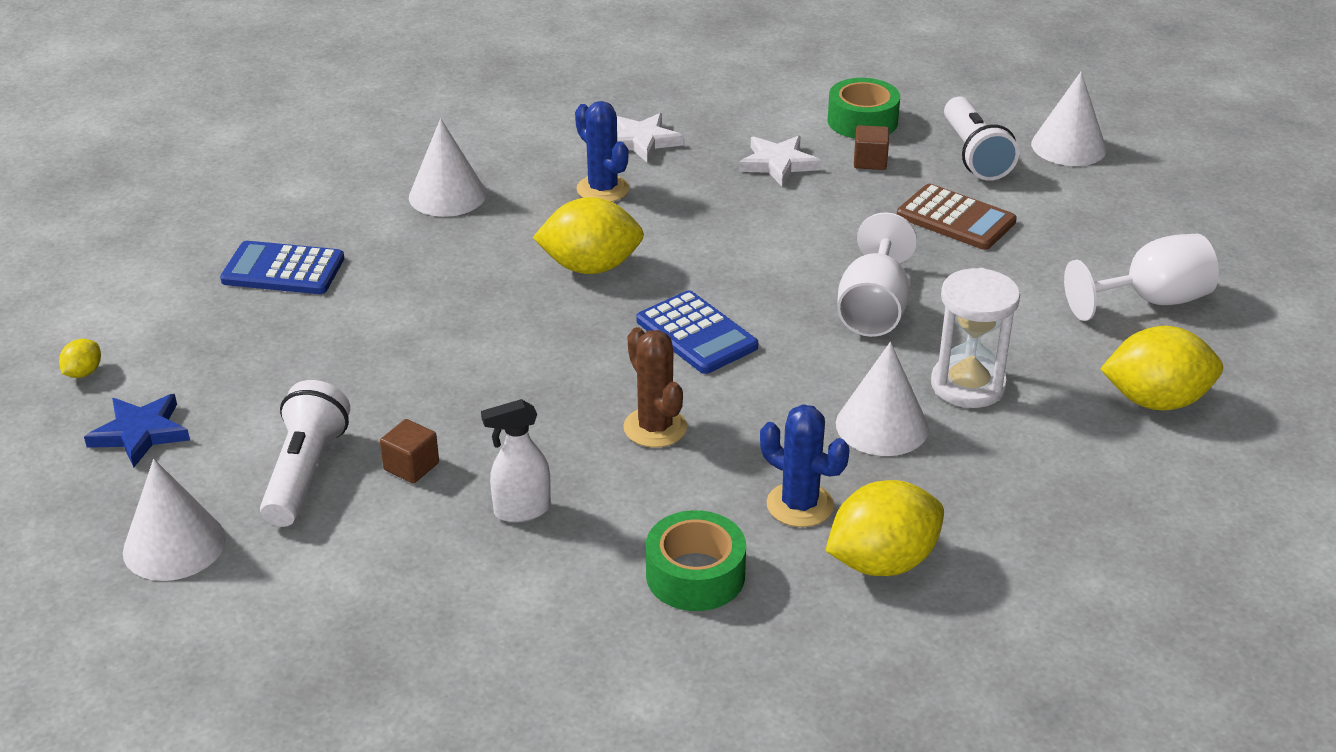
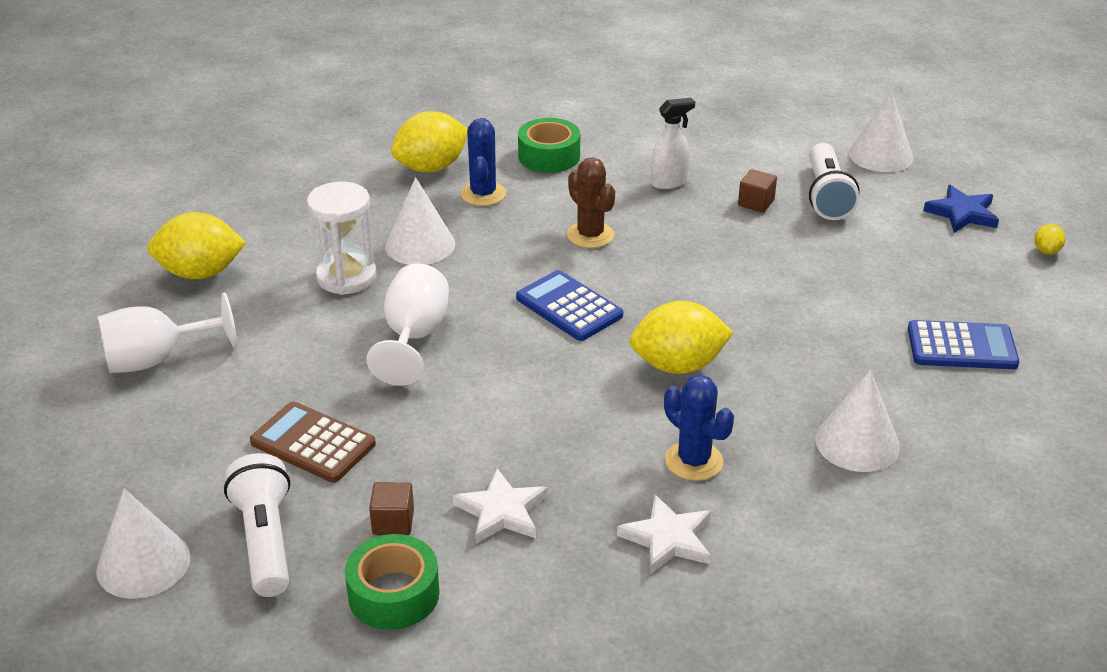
camera: 175 degrees right, 0 degrees up
(800, 505) = (483, 194): blue cactus -> blue cactus turned 60 degrees clockwise

